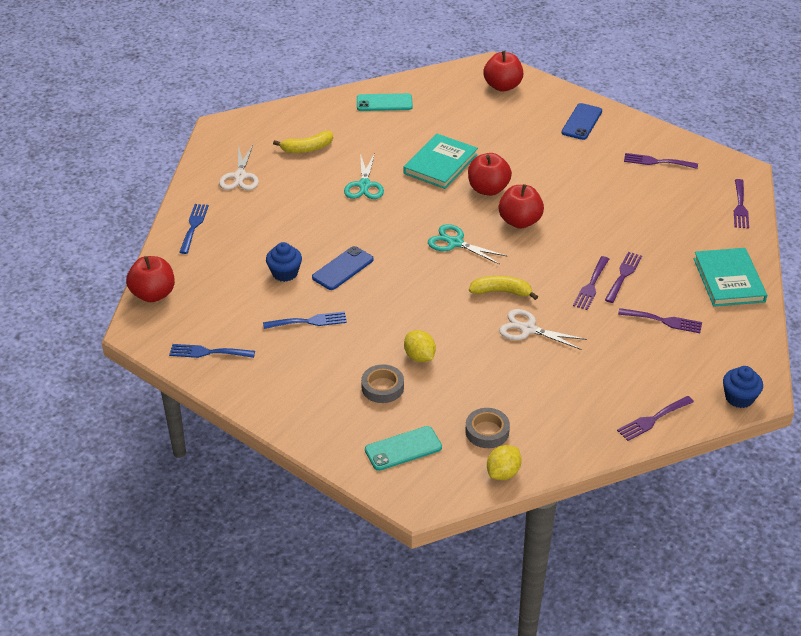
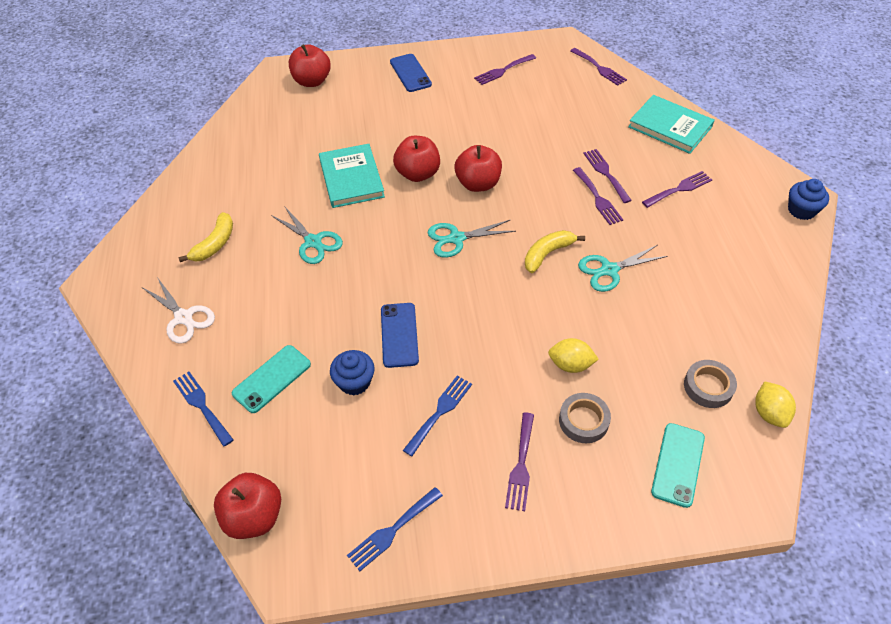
camera: 45 degrees left, 10 degrees up
(384, 103) = (231, 156): turquoise phone -> turquoise phone (272, 379)
(528, 329) = (609, 270): white scissors -> turquoise scissors
(653, 419) = (784, 273): purple fork -> purple fork (521, 465)

